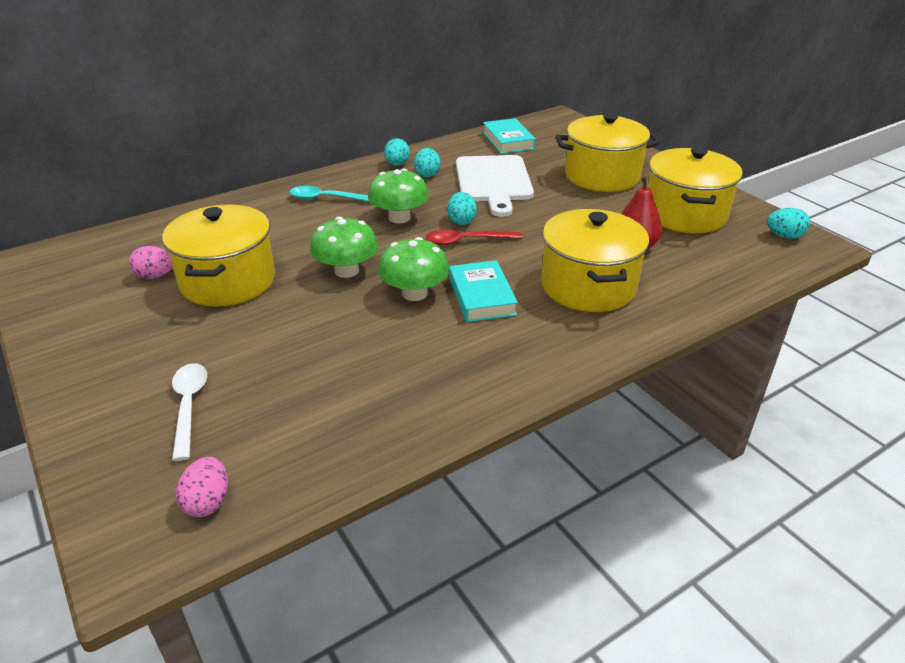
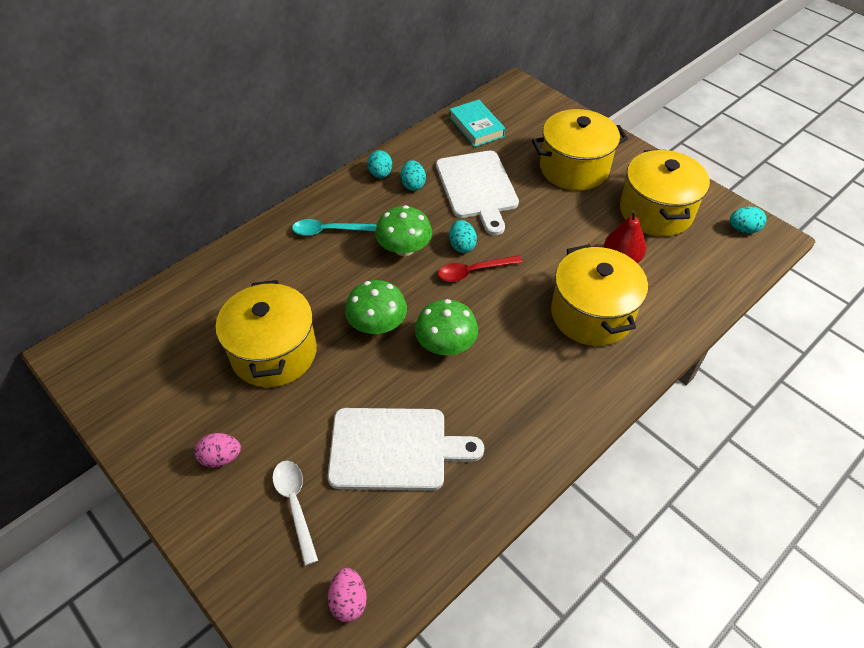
camera: 10 degrees left, 15 degrees up
(155, 276) = (204, 356): pink egg -> pink egg (221, 457)
(321, 372) = (394, 449): none -> white cutting board
(482, 296) = (504, 339): turquoise book -> none

